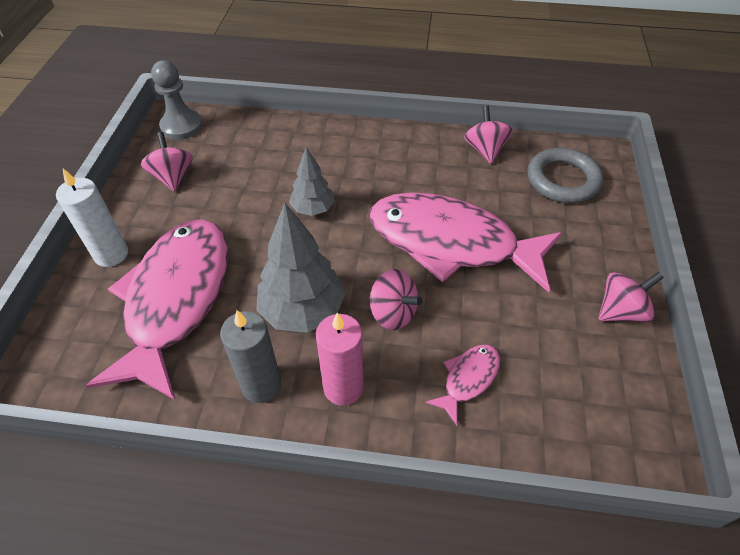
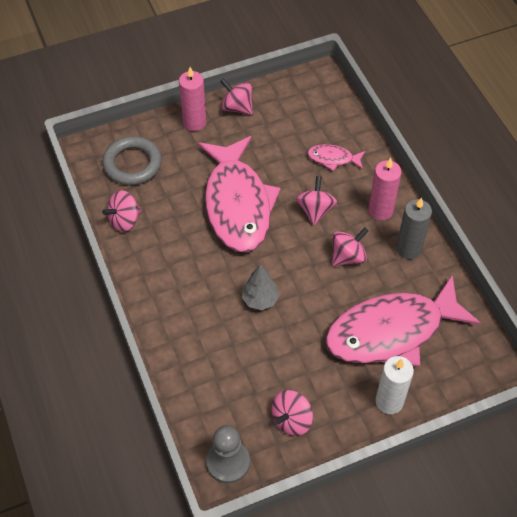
camera: 120 degrees left, 5 degrees up
(302, 311) = (348, 256): grey tree -> pink spinning top
(608, 256) = (194, 122): none -> pink candle

